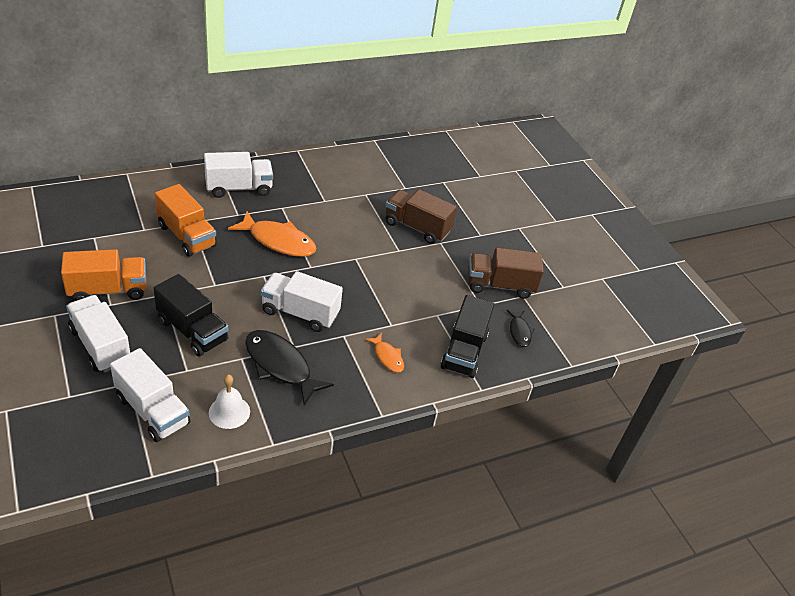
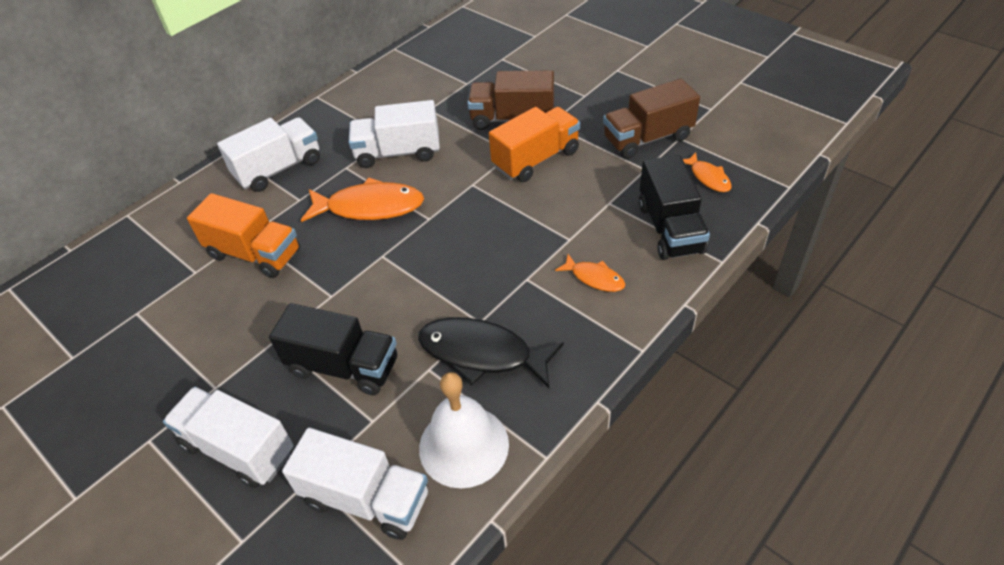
camera: 15 degrees left, 5 degrees up
(108, 290) = (199, 370): orange truck -> orange truck (536, 159)
(229, 412) = (463, 445): white bell -> white bell, size x1.55
(300, 313) = (457, 278): white truck -> white truck (398, 153)
(519, 332) = (708, 177): black fish -> orange fish

